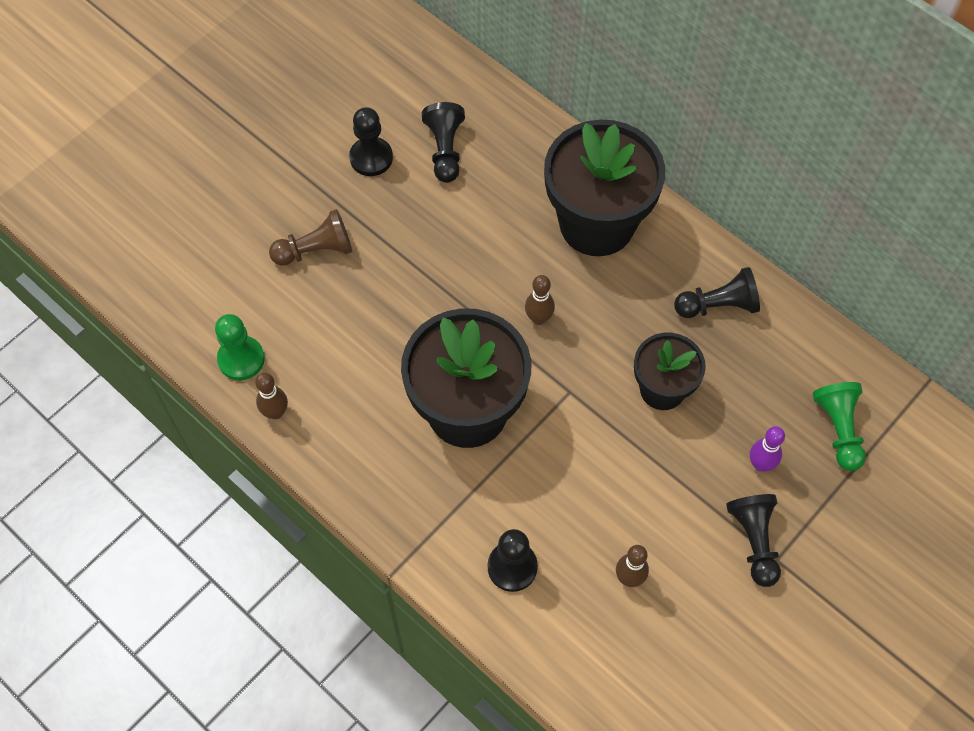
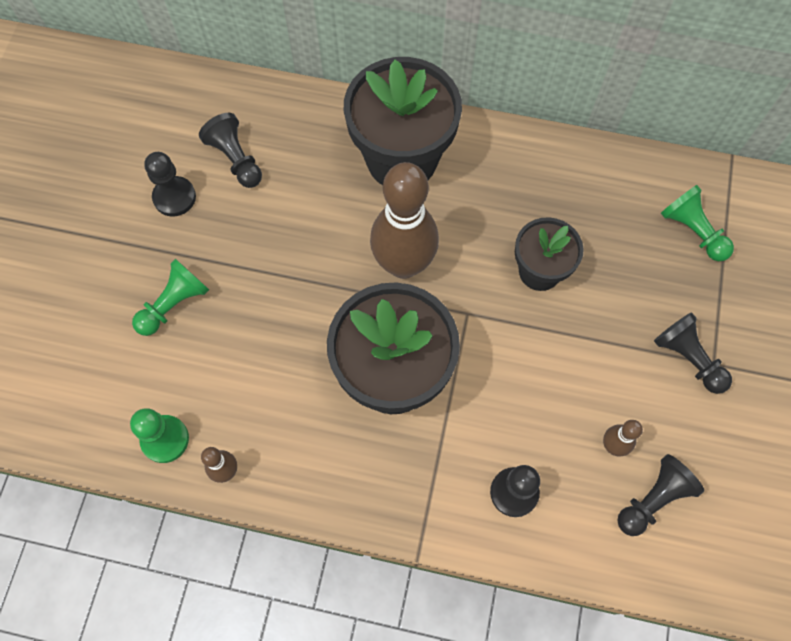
camera: 30 degrees left, 5 degrees up
(315, 250) = (174, 304): brown pawn -> green pawn
(538, 318) = (403, 264): brown bowling pin -> brown bowling pin, size x2.30
(718, 305) = (539, 178): black pawn -> black pawn (653, 499)
(760, 464) = (653, 292): purple bowling pin -> none

